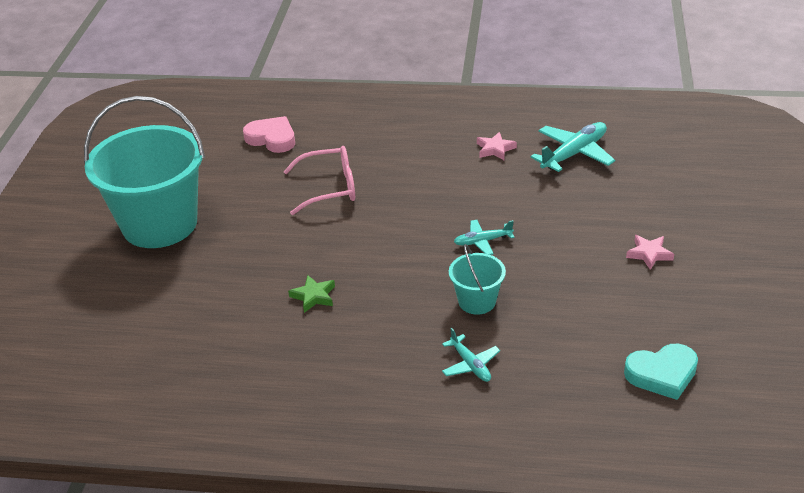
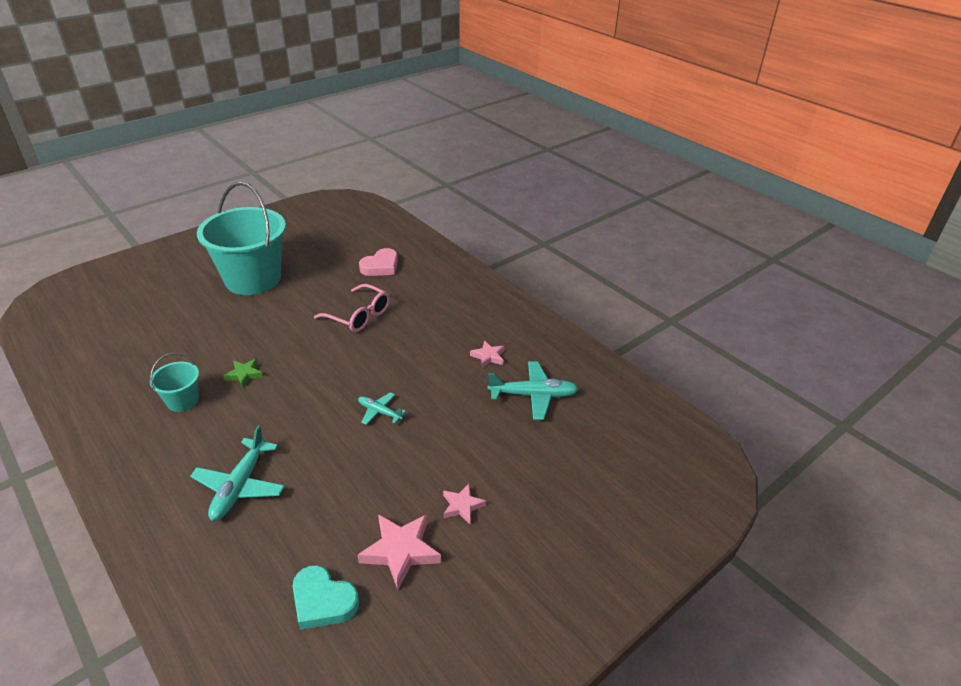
camera: 40 degrees right, 0 degrees up
(272, 138) = (380, 266): pink heart -> pink heart turned 60 degrees clockwise
(470, 365) = (240, 486): turquoise plane -> turquoise plane, size x1.74
(477, 301) = (311, 448): turquoise bucket -> turquoise bucket (182, 401)
(658, 309) = (400, 551): none -> pink star

